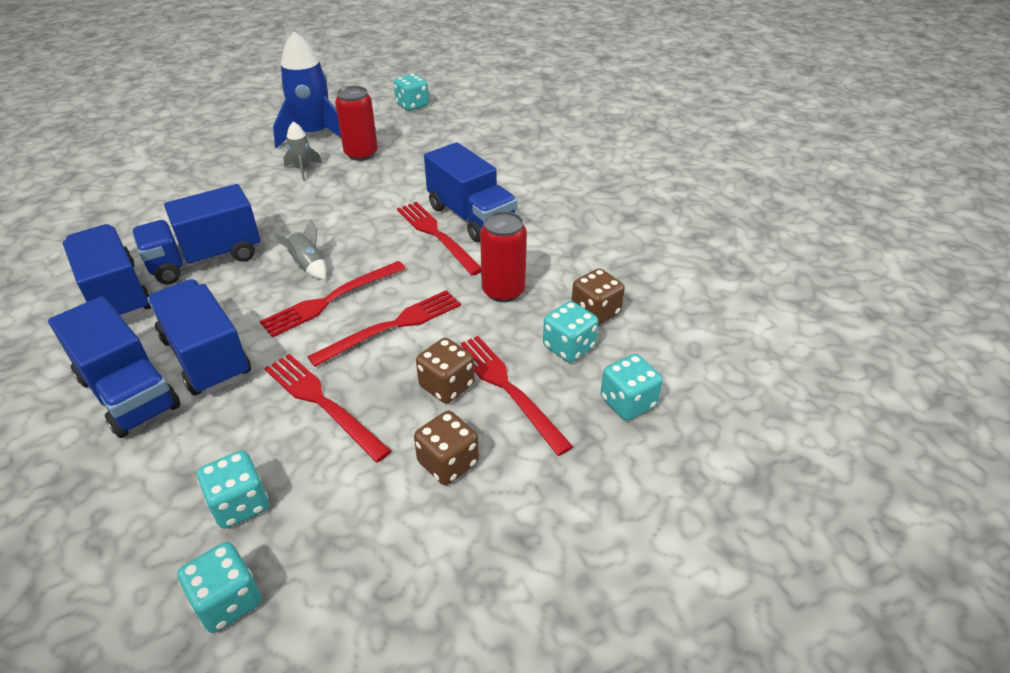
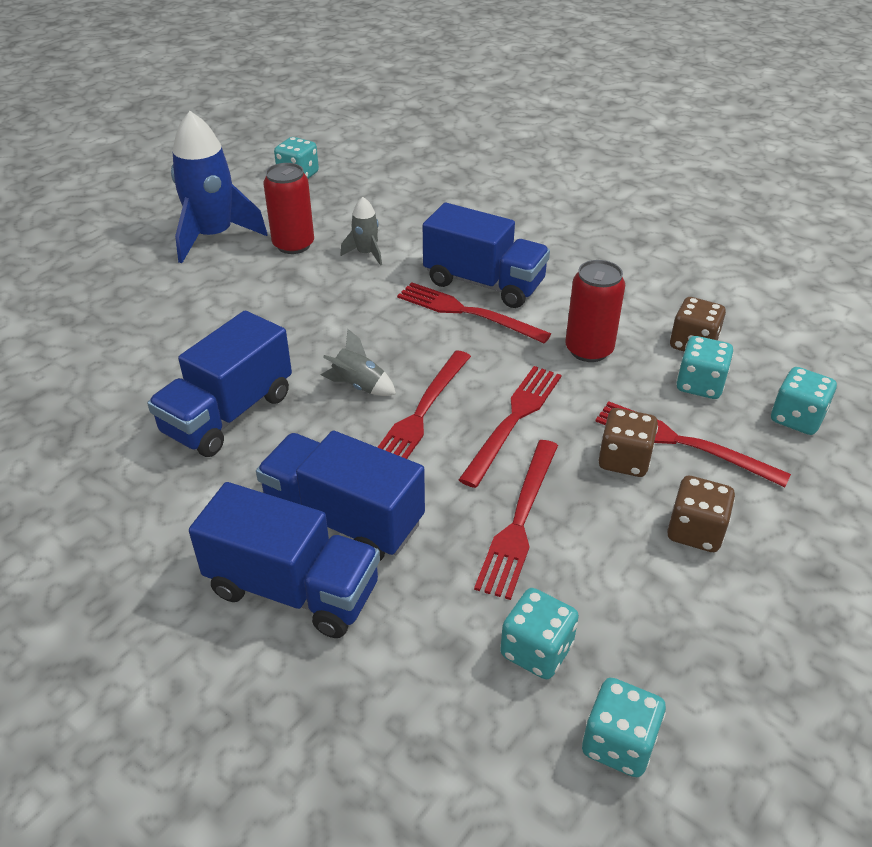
camera: 25 degrees left, 0 degrees up
(117, 295) = (158, 488): blue truck -> none
(303, 169) = (242, 280): grey rocket -> grey rocket (366, 253)
(322, 403) = (519, 521): red fork -> red fork turned 90 degrees counterclockwise

